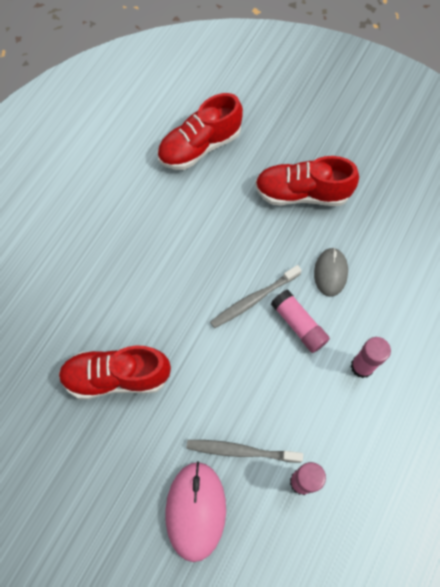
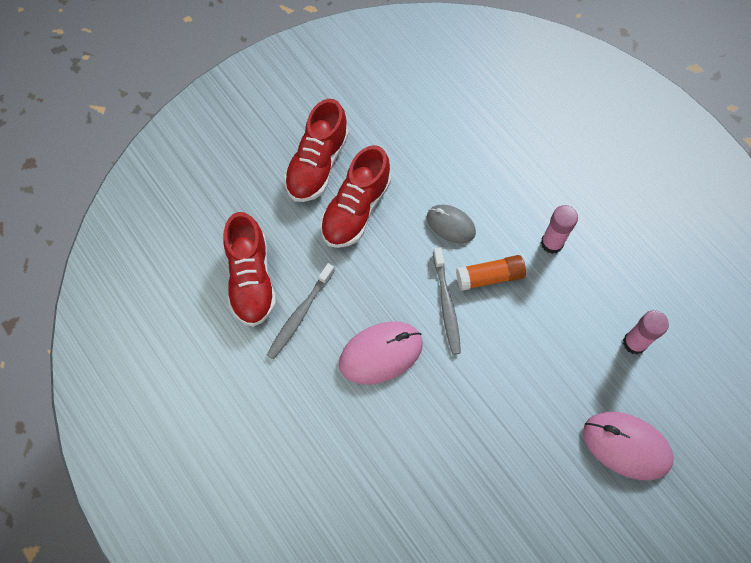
camera: 65 degrees left, 0 degrees up
(117, 377) = (469, 467): red shoe -> red shoe (317, 164)
(184, 266) = (381, 354): none -> pink mouse
(240, 451) = (587, 382): grey toothbrush -> grey toothbrush (299, 315)
(298, 325) = (489, 277): pink glue stick -> orange glue stick

